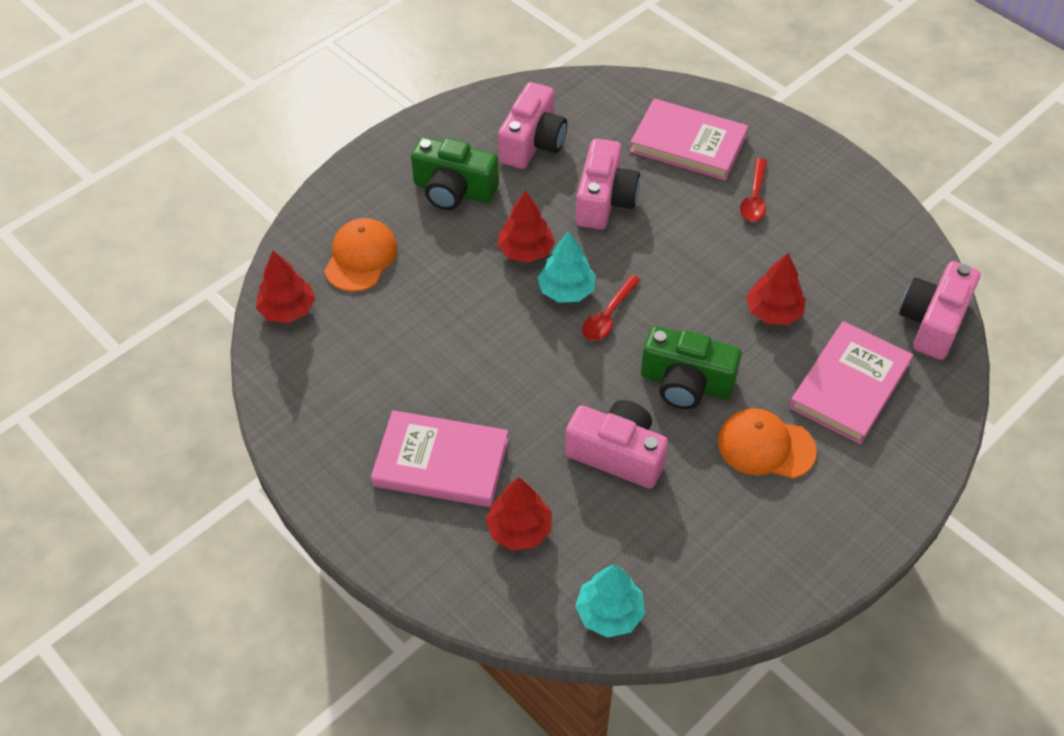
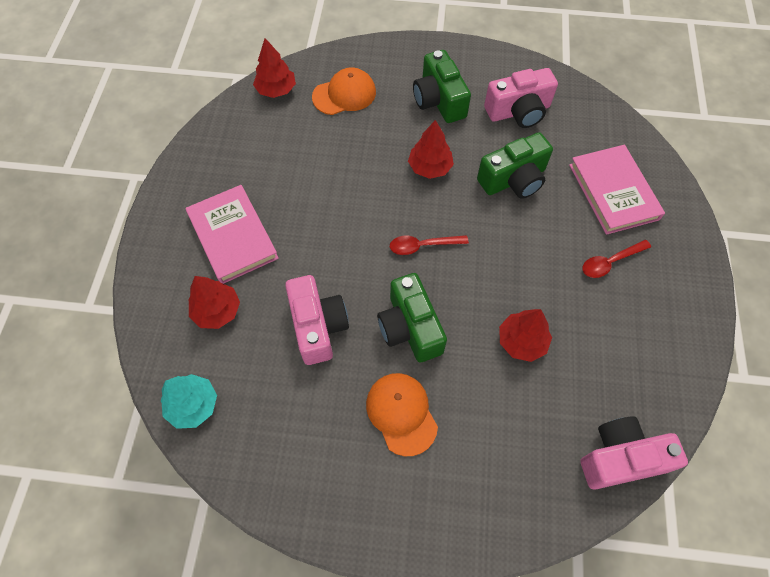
camera: 50 degrees right, 10 degrees up
(566, 290) = (420, 210): turquoise tree -> none
(604, 200) = (513, 179): pink camera -> green camera
(849, 386) = (504, 435): pink book -> none

